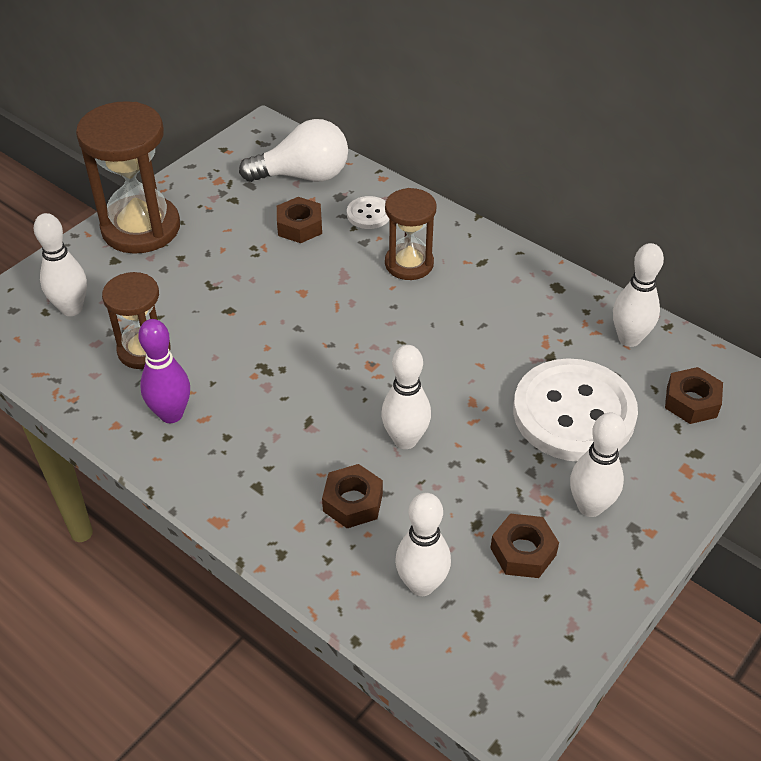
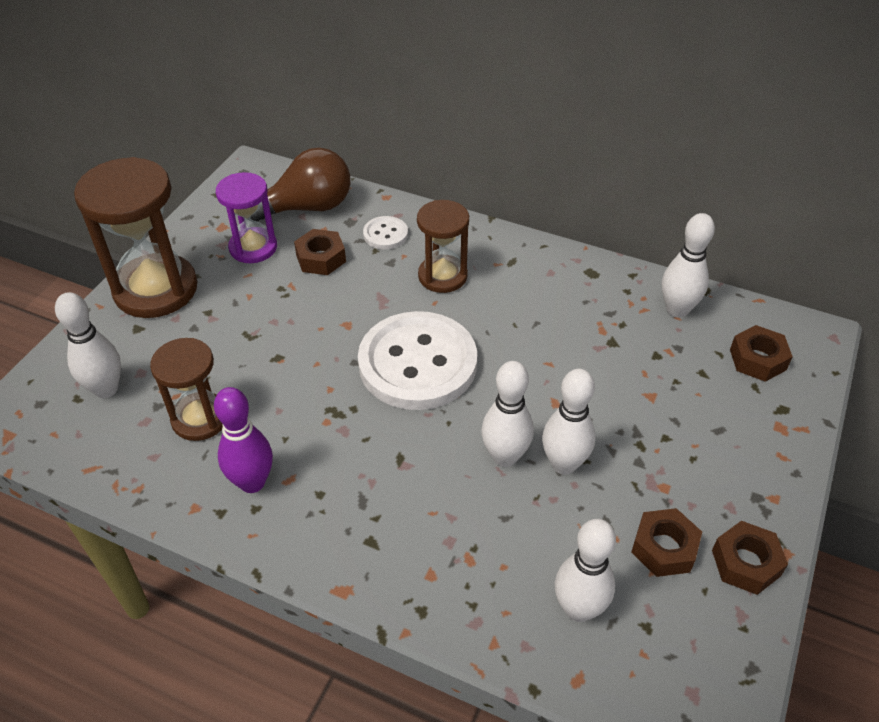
camera: 15 degrees left, 0 degrees up
(240, 205) = (253, 247): none -> purple hourglass
(303, 176) = (307, 207): white light bulb -> brown light bulb
(353, 502) = (476, 535): brown nut -> brown nut (746, 563)
(573, 413) = (655, 393): white button -> white button (417, 363)
(590, 506) = (708, 485): white bowling pin -> white bowling pin (564, 464)

